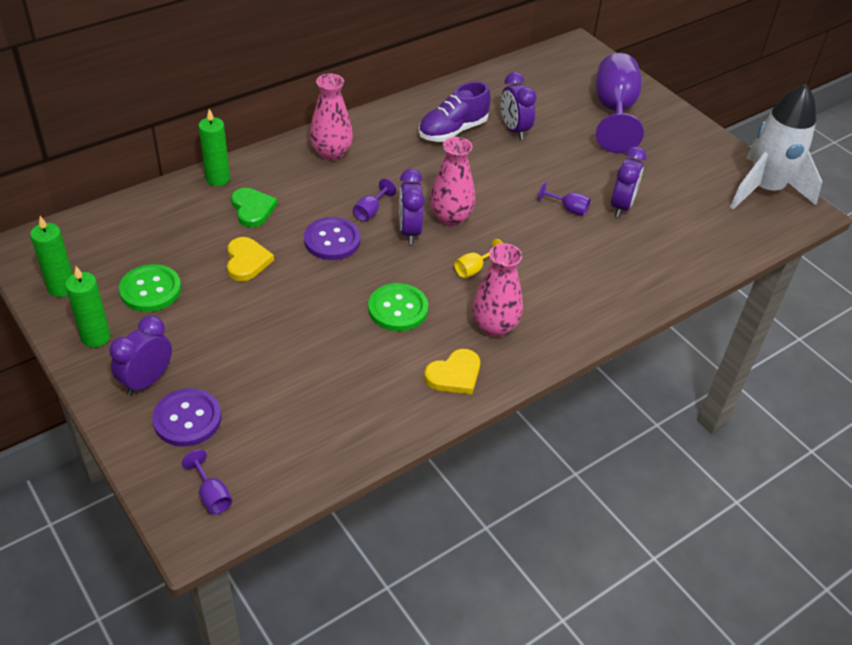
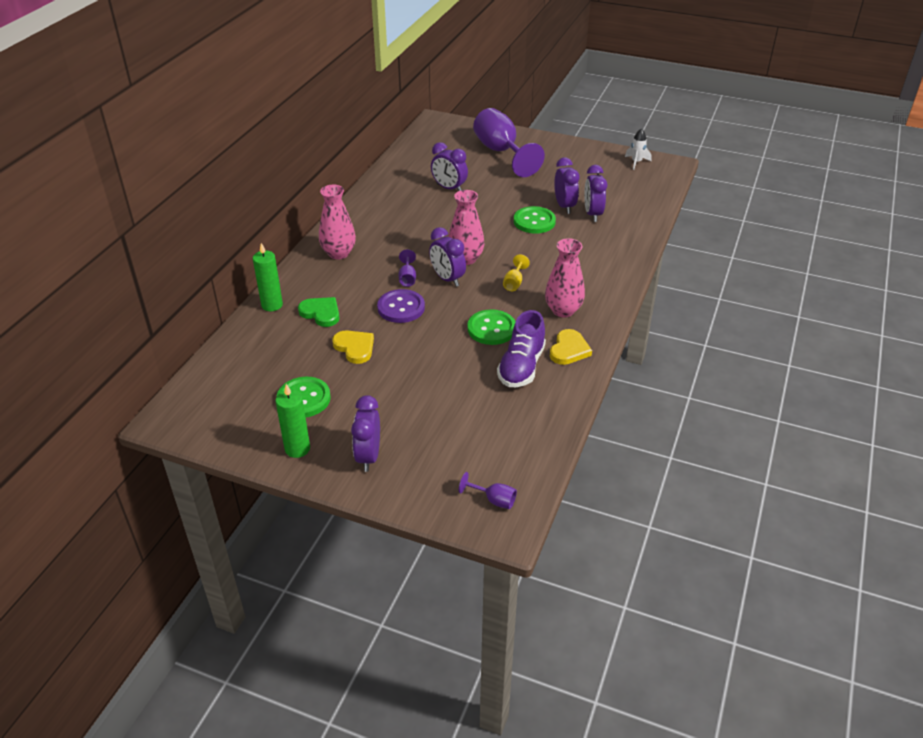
camera: 30 degrees left, 5 degrees down
(61, 287) = (231, 430): green candle -> none
(187, 419) = (424, 464): purple button -> none
(452, 131) = (408, 205): purple shoe -> purple shoe (521, 367)
(568, 209) = (534, 221): purple goblet -> green button
(645, 230) = (592, 214): none -> purple clock
(765, 190) = (636, 162): white rocket -> white rocket, size x0.40

